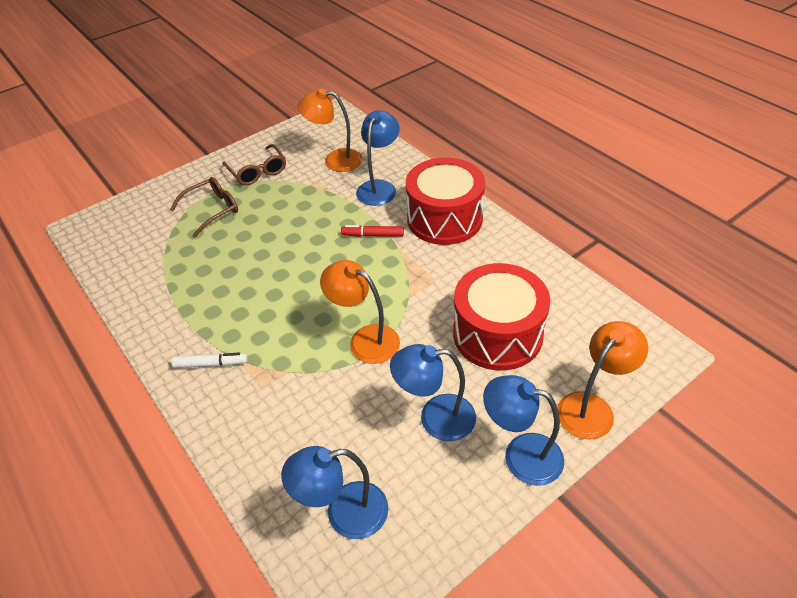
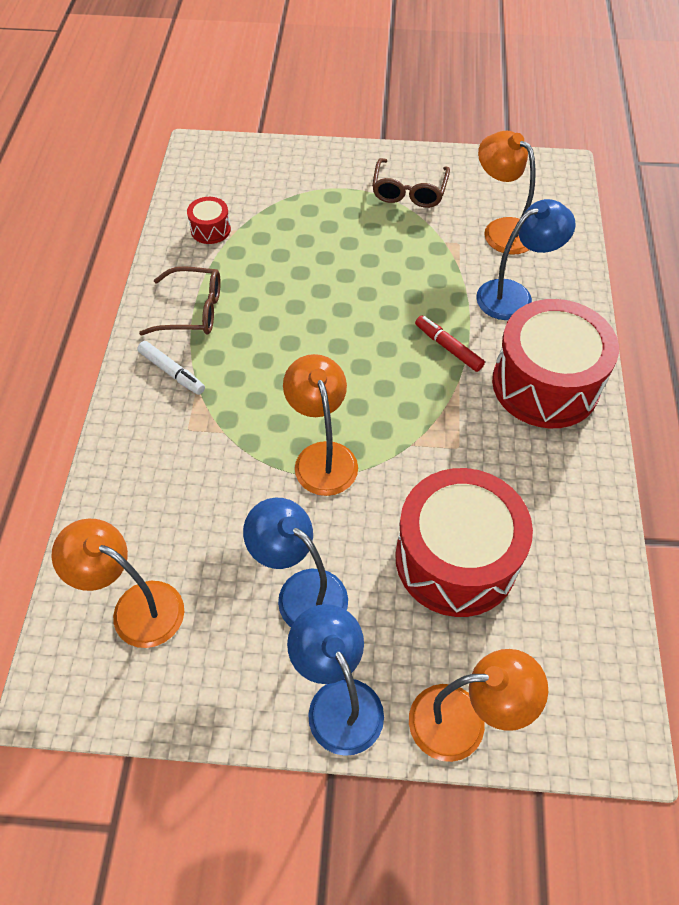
camera: 40 degrees right, 10 degrees up
(144, 267) = (210, 229): none -> red drum
(212, 210) = (325, 208): brown glasses -> brown glasses (193, 311)
(344, 514) = (135, 607): blue lamp -> orange lamp

